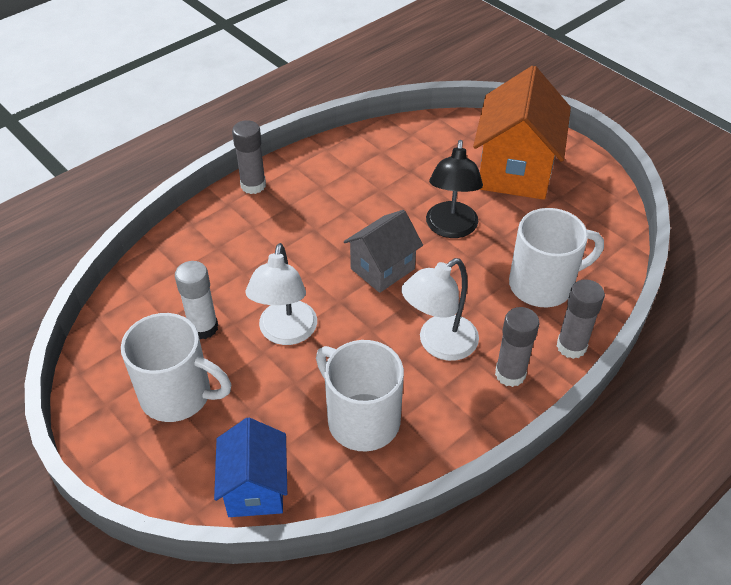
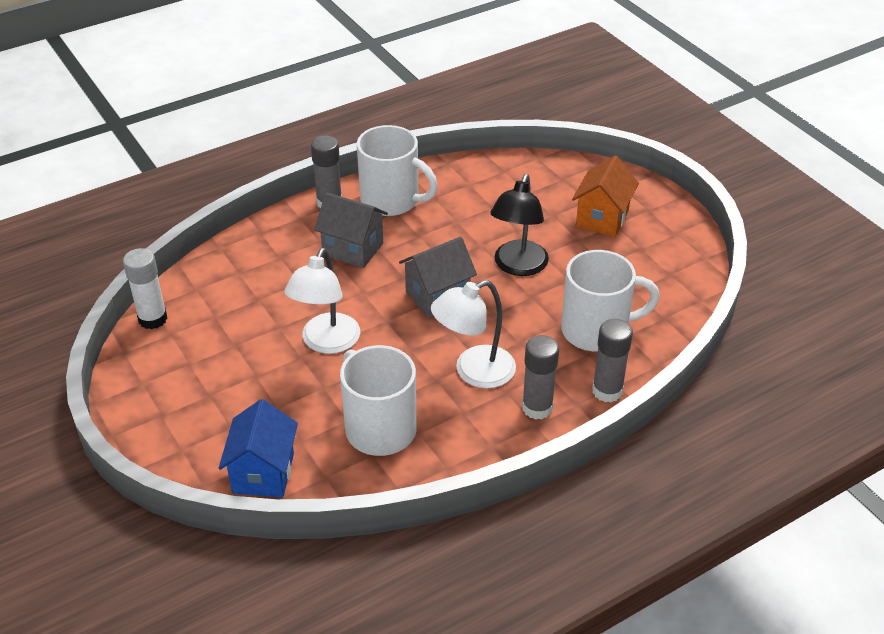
camera: 10 degrees right, 5 degrees down
(178, 395) = (211, 384): white mug -> white mug (392, 201)
(203, 328) = (248, 328): white glue stick -> white glue stick (153, 319)
(288, 230) = (353, 249): none -> grey house
(515, 171) = (602, 218): orange house -> orange house, size x0.59

